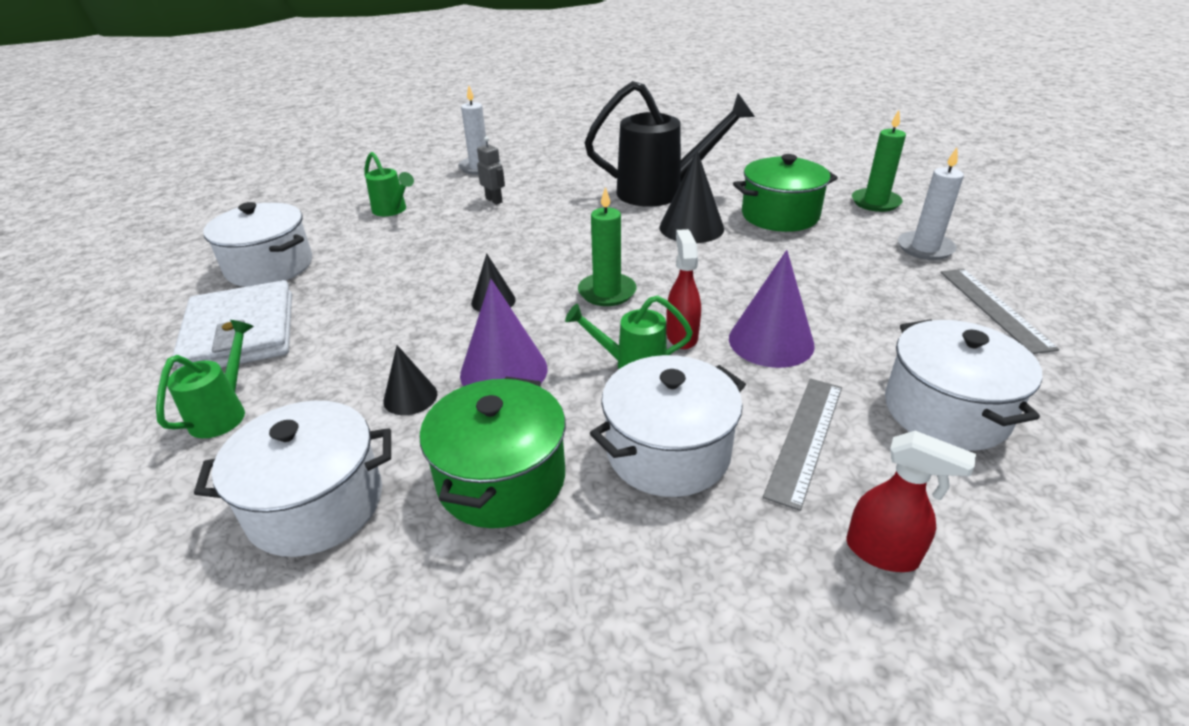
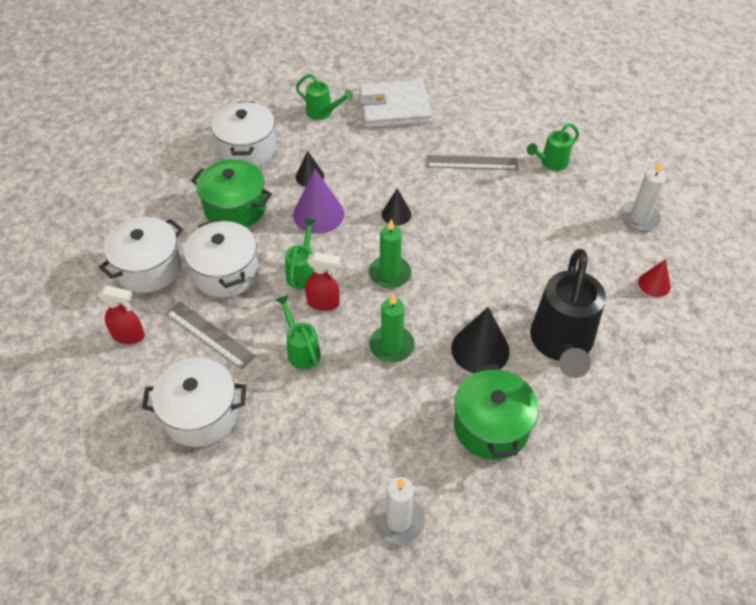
camera: 100 degrees right, 15 degrees up
(269, 267) = (472, 109): white pot -> white pot (149, 268)
(494, 200) = (561, 224): grey robot -> none
(566, 160) = (654, 284): none -> red cone
(771, 341) = (301, 350): purple cone -> green watering can
(875, 202) = (505, 528): green candle -> green candle (391, 346)
(882, 553) = (129, 336): red spray bottle -> red spray bottle turned 120 degrees counterclockwise
(994, 308) = (291, 516): grey ruler -> grey ruler (472, 163)

